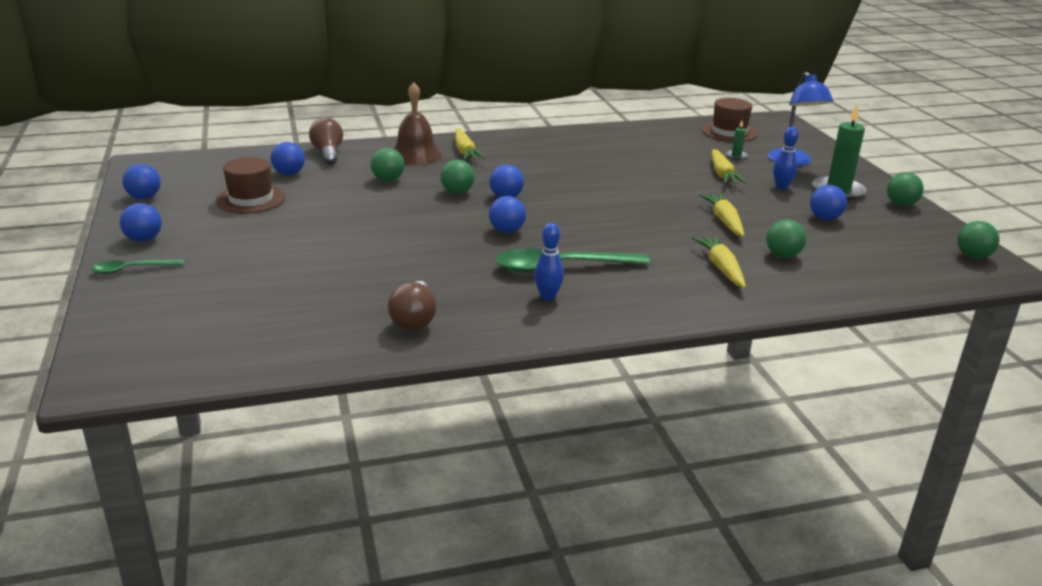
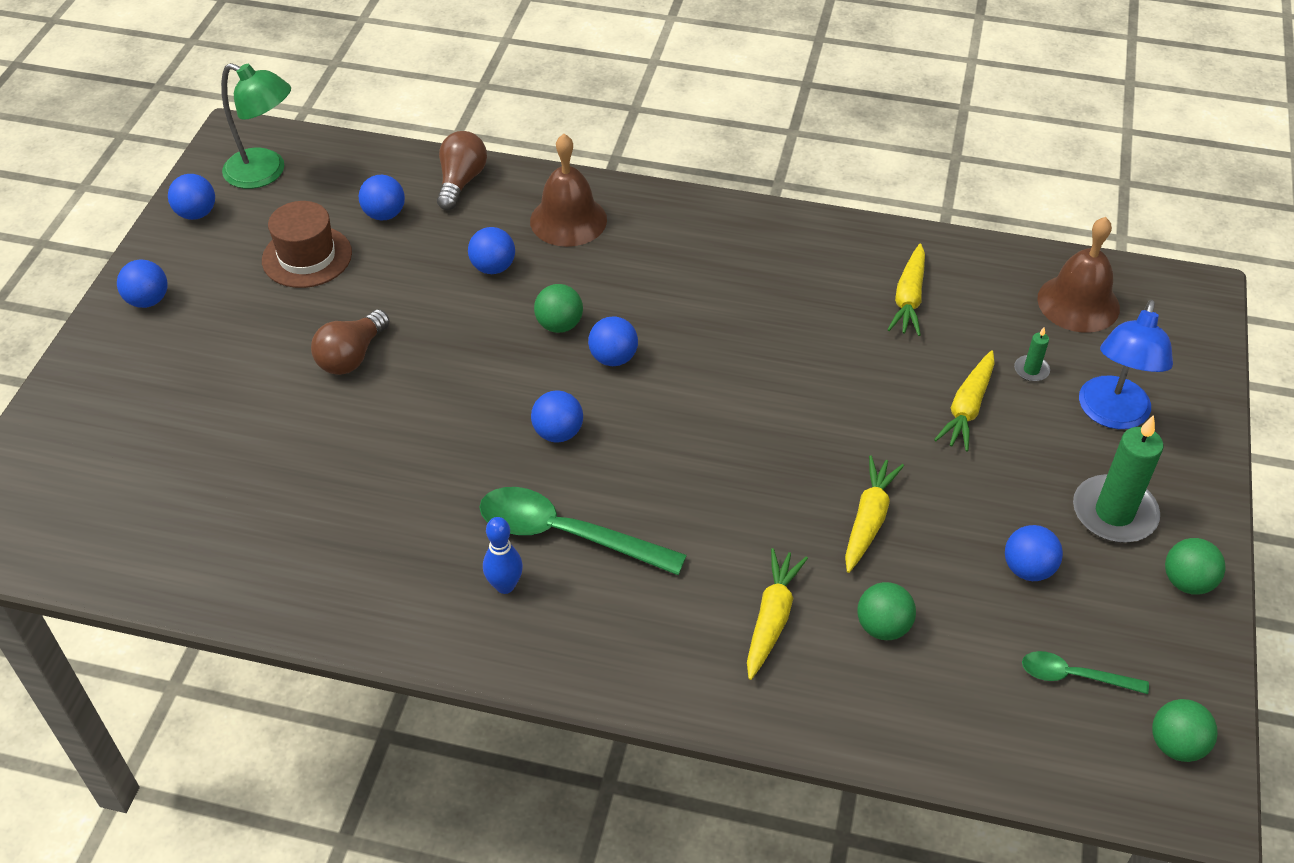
camera: 30 degrees right, 20 degrees up
(132, 269) = (105, 355): green spoon -> green spoon (1074, 676)
(181, 173) = (265, 173): none -> green lamp
(388, 180) = (493, 267): green ball -> blue ball
(414, 319) = (326, 565): brown light bulb -> brown light bulb (351, 356)
(465, 151) = (639, 232): yellow carrot -> yellow carrot (908, 298)
(729, 132) = (1078, 303): brown hat -> brown bell
(781, 187) = (1031, 471): blue bowling pin -> none

